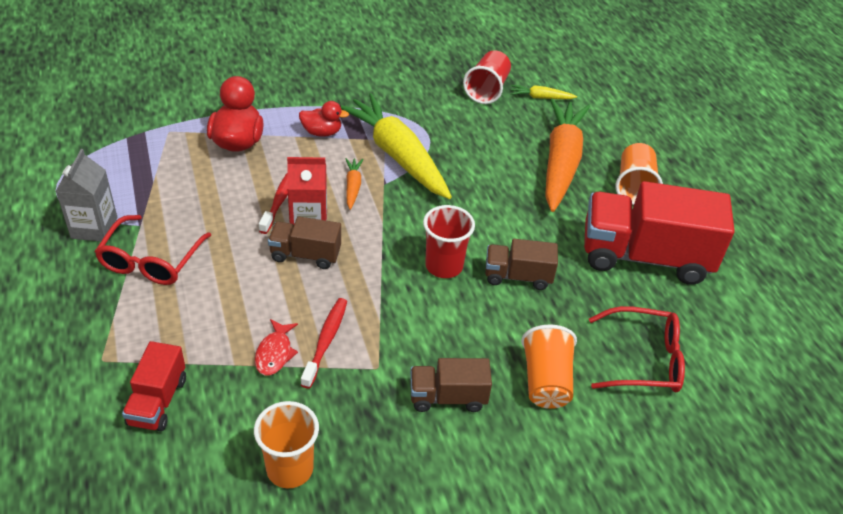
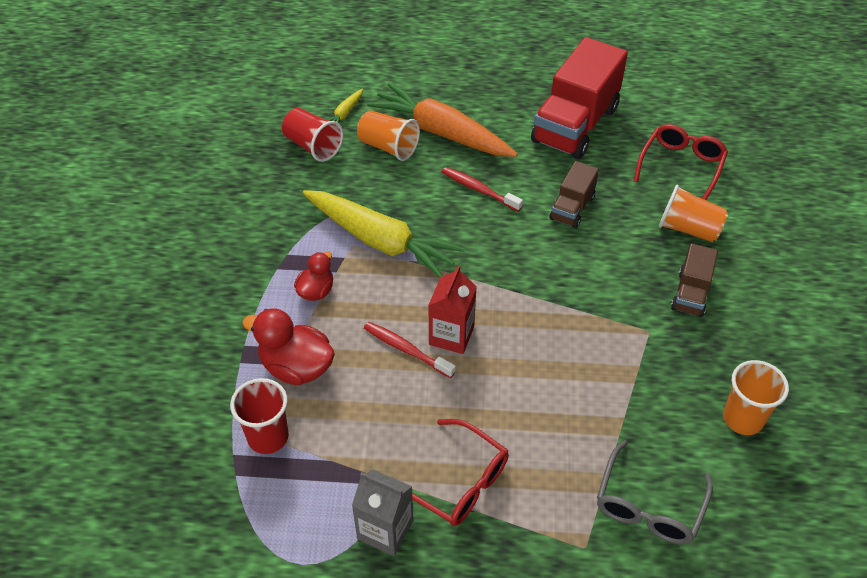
camera: 65 degrees left, 5 degrees up
(157, 401) = (648, 506): red truck -> grey glasses
(275, 353) = (613, 401): red fish -> none
(305, 255) = (494, 348): brown truck -> none
(326, 341) = (609, 359): red toothbrush -> red toothbrush (479, 189)
(353, 187) = (412, 287): orange carrot -> none
(397, 155) = (380, 241): yellow carrot -> yellow carrot turned 135 degrees counterclockwise
(444, 266) = (544, 252): red cup -> red cup (268, 437)
(634, 187) = (492, 100): orange cup -> orange cup (388, 147)

